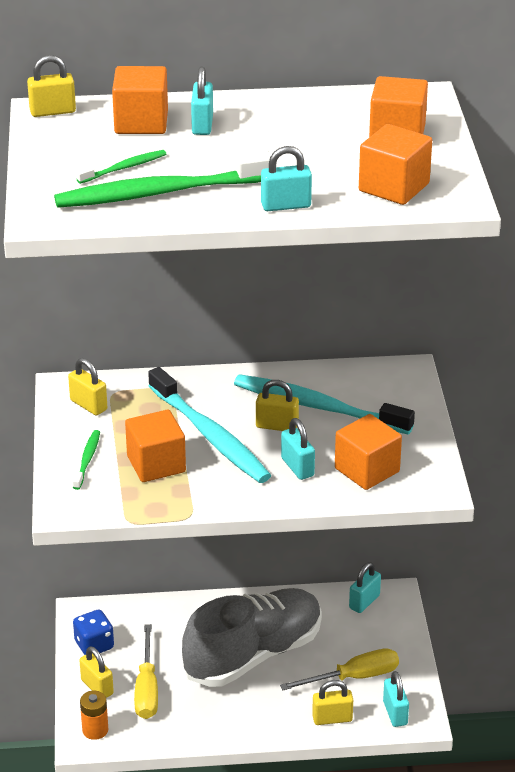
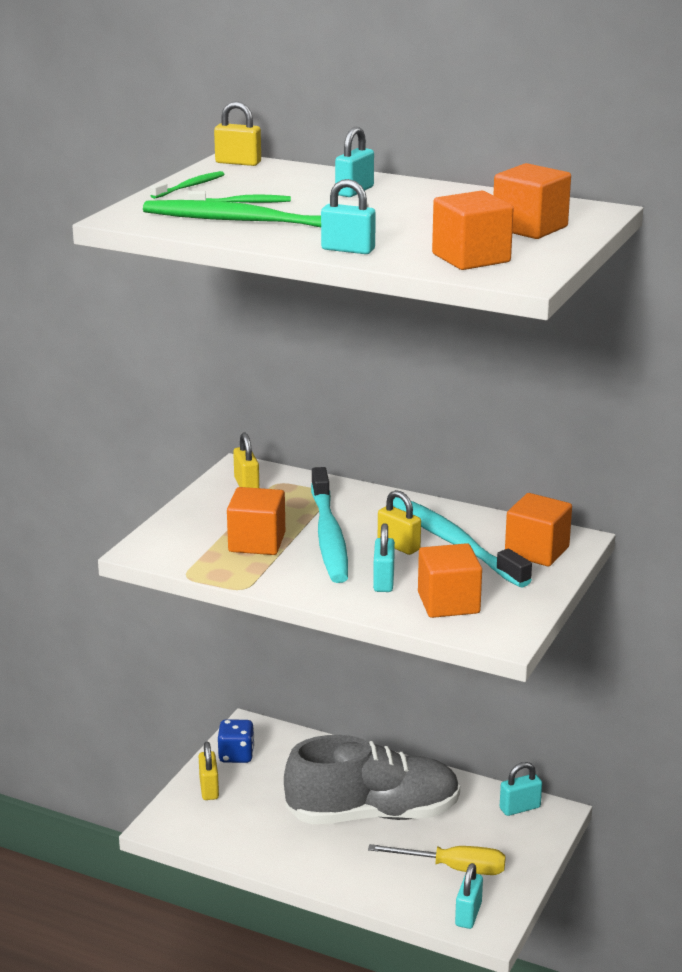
camera: 30 degrees right, 10 degrees down
(87, 459) = (201, 522): green toothbrush -> green toothbrush (190, 186)
(95, 730) = (176, 822): orange battery -> none
(141, 122) = (303, 181): orange cube -> orange cube (537, 551)
(147, 689) = (251, 806): yellow screwdriver -> none
(332, 718) = (401, 895): yellow padlock -> none

